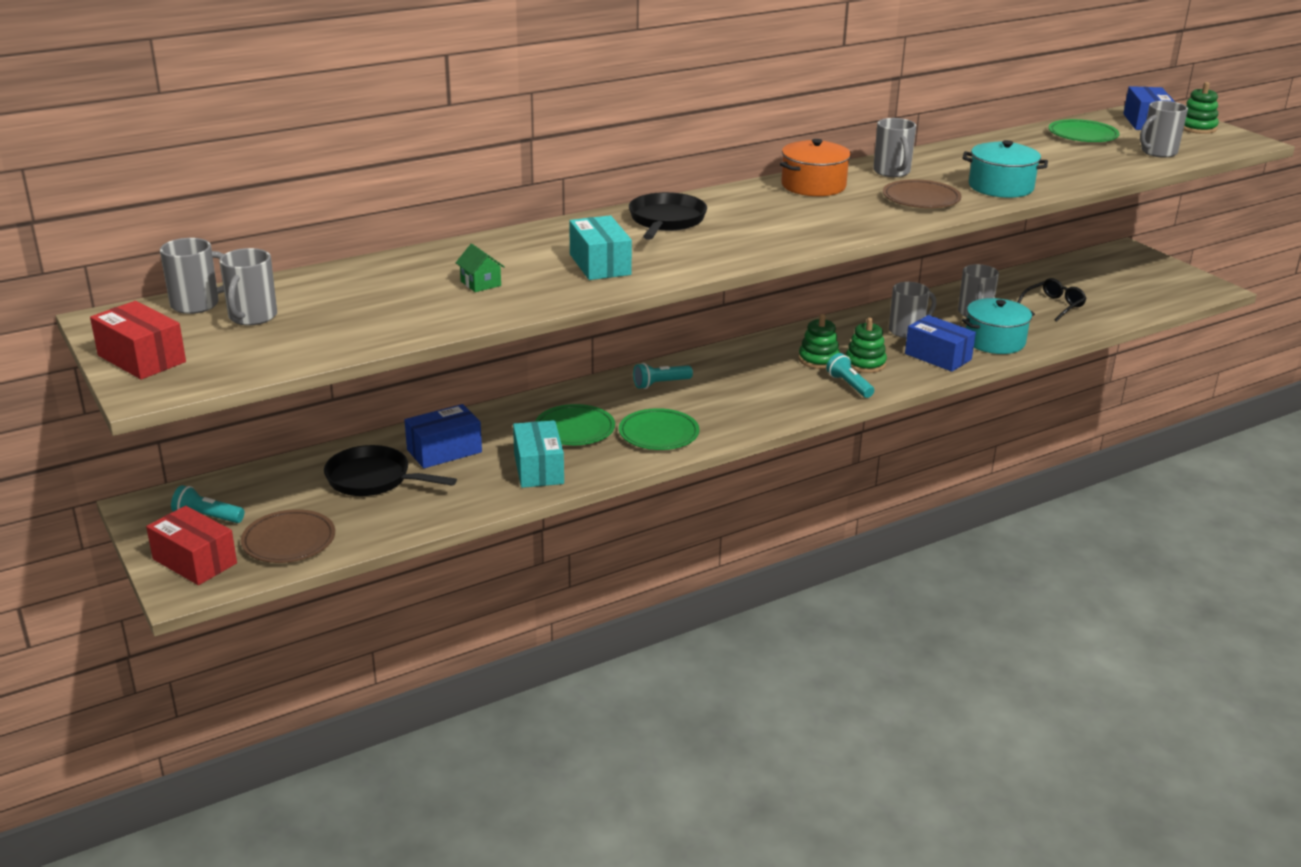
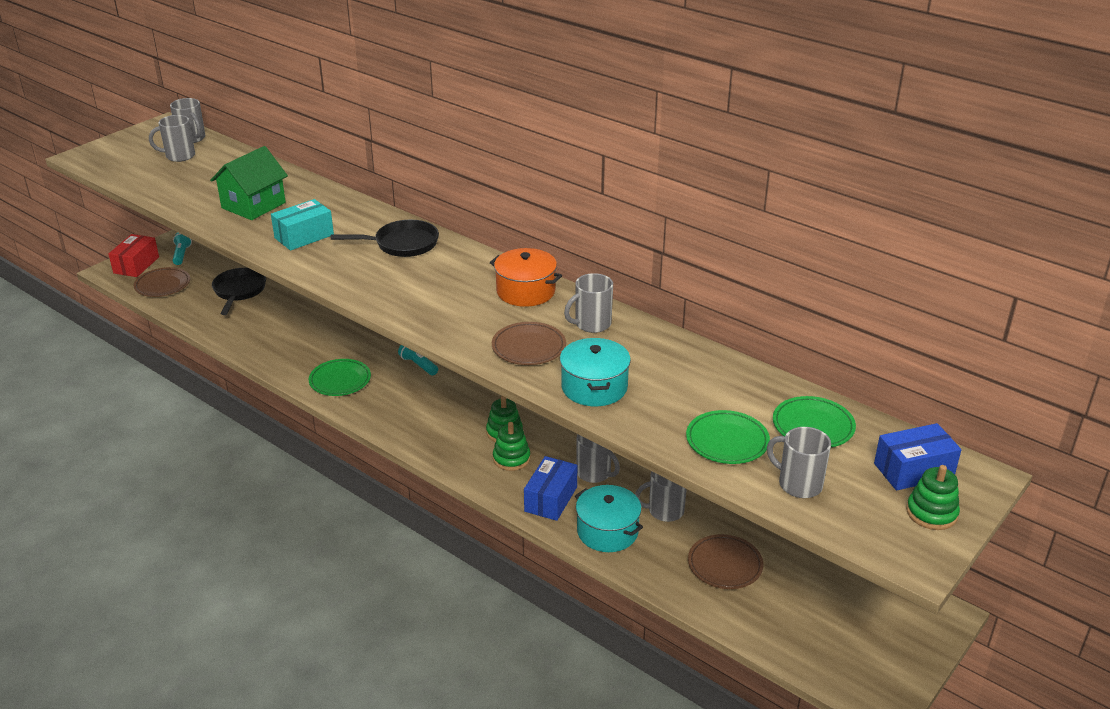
camera: 70 degrees right, 5 degrees up
(142, 359) = (118, 145): red box -> none
(444, 451) = (283, 305): blue box -> none
(480, 283) = (253, 205): green house -> green house, size x2.18
(538, 469) = (272, 344): turquoise box -> none
(575, 429) = (332, 345): green plate -> green plate (727, 441)
(849, 385) = (465, 456): turquoise flashlight -> none
(1053, 305) = (725, 565): black glasses -> brown plate

